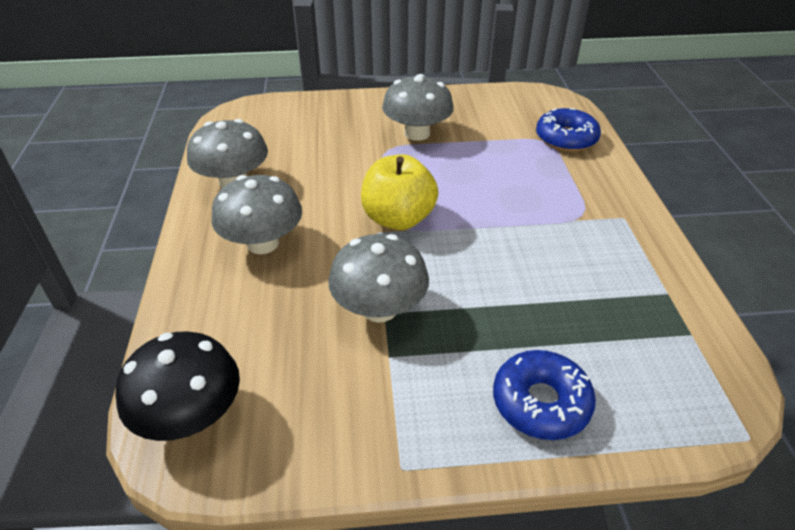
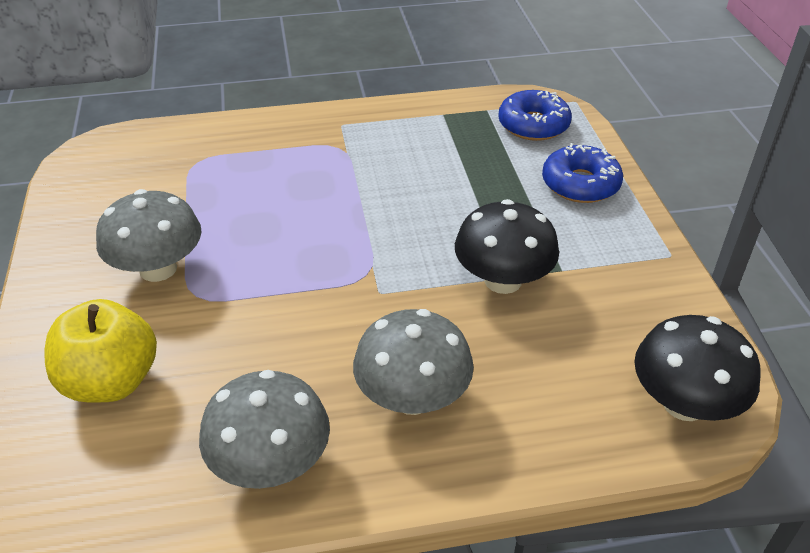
camera: 95 degrees left, 0 degrees up
(379, 308) = (503, 280): grey mushroom -> black mushroom
(398, 218) = (353, 275): yellow apple -> yellow apple (111, 381)
(566, 138) = (193, 147): blue donut -> blue donut (533, 125)

